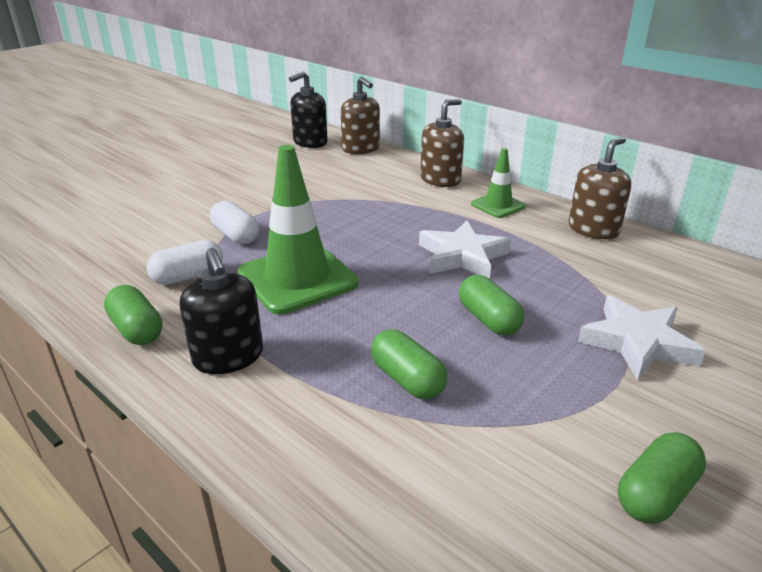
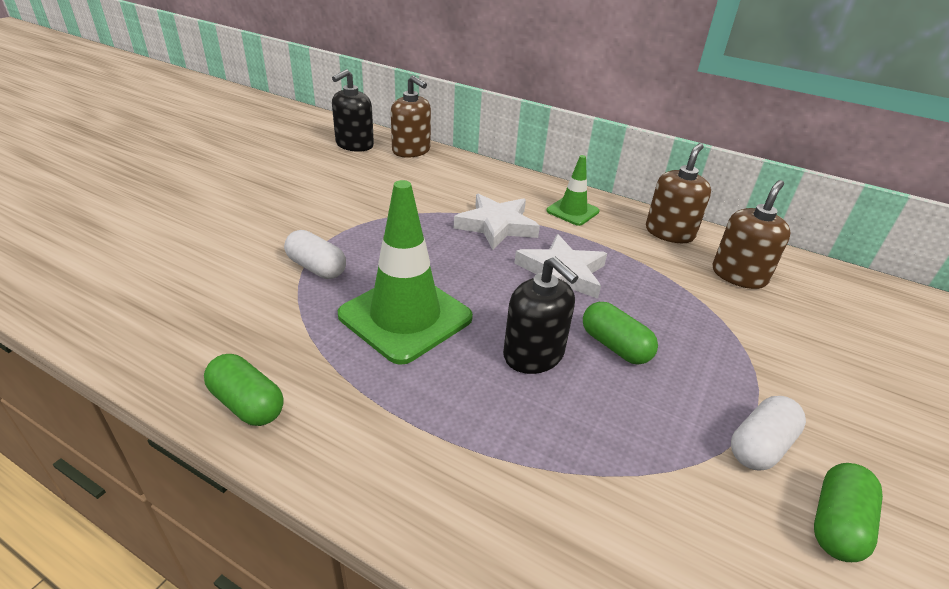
camera: 15 degrees left, 5 degrees up
(188, 276) = (282, 326): white capsule -> white capsule (760, 446)
(228, 357) = (367, 426): black soap dispenser -> black soap dispenser (534, 355)
(407, 379) = (565, 428): green capsule -> none
(440, 180) = (506, 184): brown soap dispenser -> brown soap dispenser (739, 275)
(637, 342) = (756, 356): white star -> white star (496, 226)

